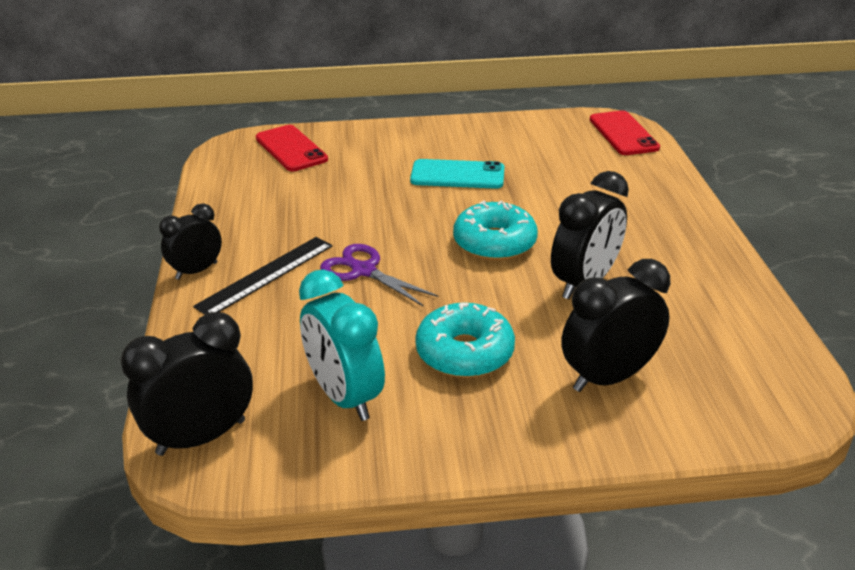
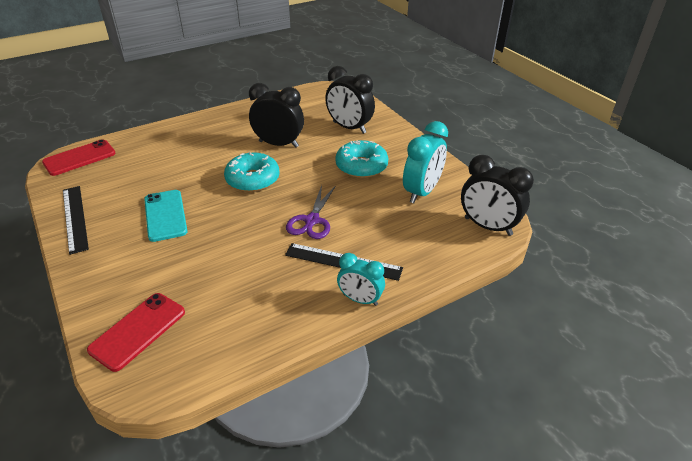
camera: 115 degrees left, 5 degrees up
(196, 271) = (360, 299): black clock -> turquoise clock
(492, 128) = (75, 218): none -> black ruler

